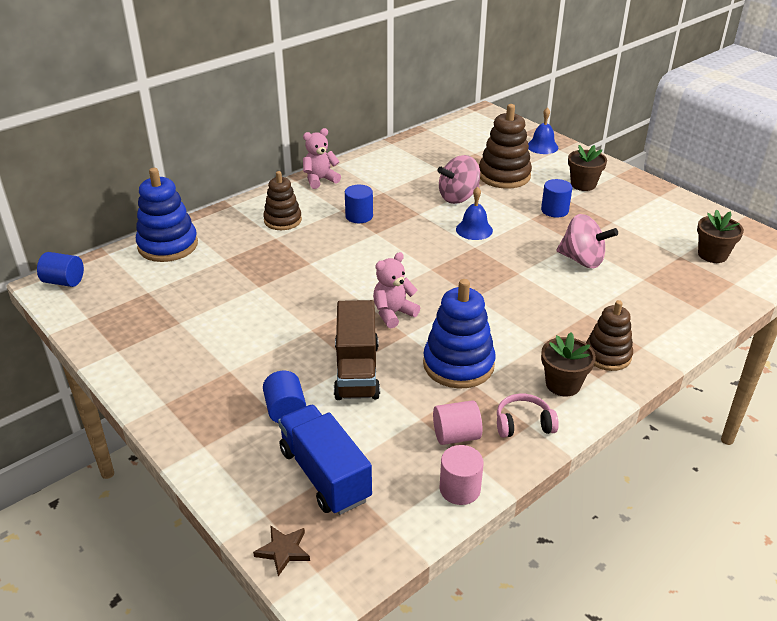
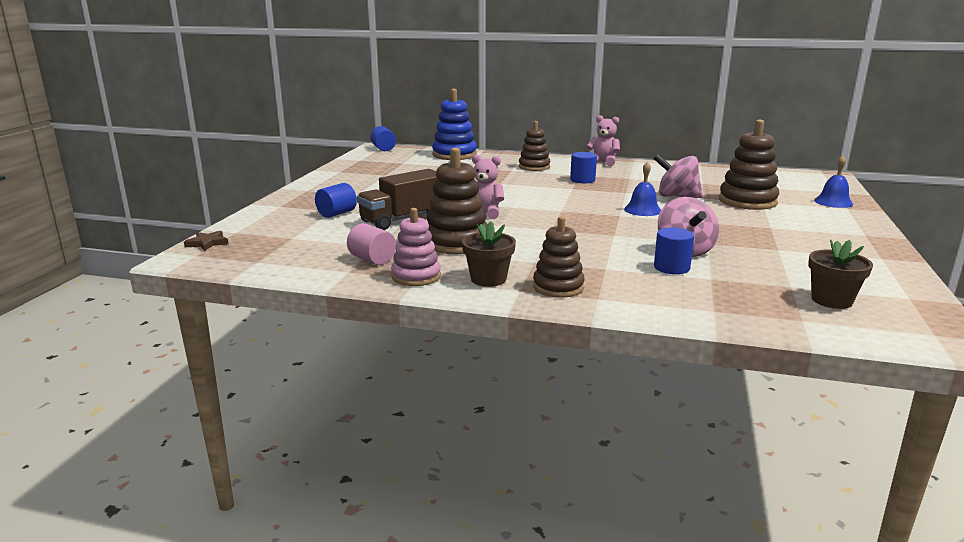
camera: 55 degrees right, 15 degrees down
(325, 475) = (287, 236): blue truck -> none
(458, 364) = (456, 243): blue stacking toy -> brown stacking toy
(460, 489) = (314, 273): pink cylinder -> none
(523, 424) = (416, 276): pink headphones -> pink stacking toy
(554, 210) = (739, 226): blue cylinder -> blue cylinder (671, 267)
(583, 184) = (812, 227): brown flower pot -> none

